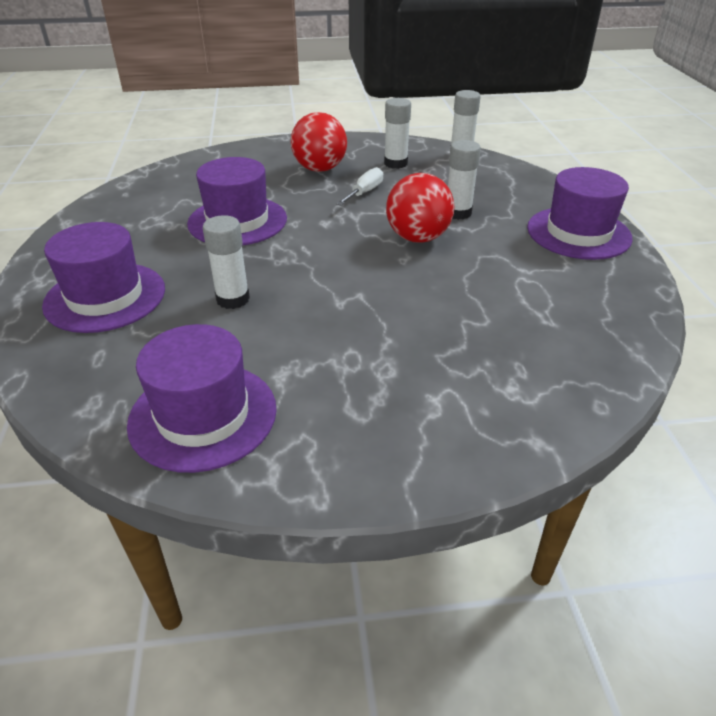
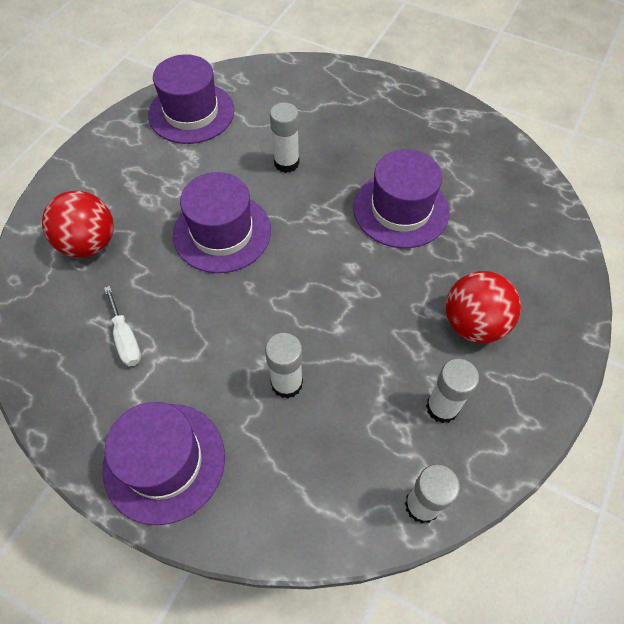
camera: 125 degrees right, 20 degrees up
(105, 297) = (344, 107): purple hat -> purple hat (222, 232)
(364, 192) = (389, 331): white screwdriver -> white screwdriver (126, 339)
(417, 238) = (271, 317): red ball -> red ball (89, 244)

